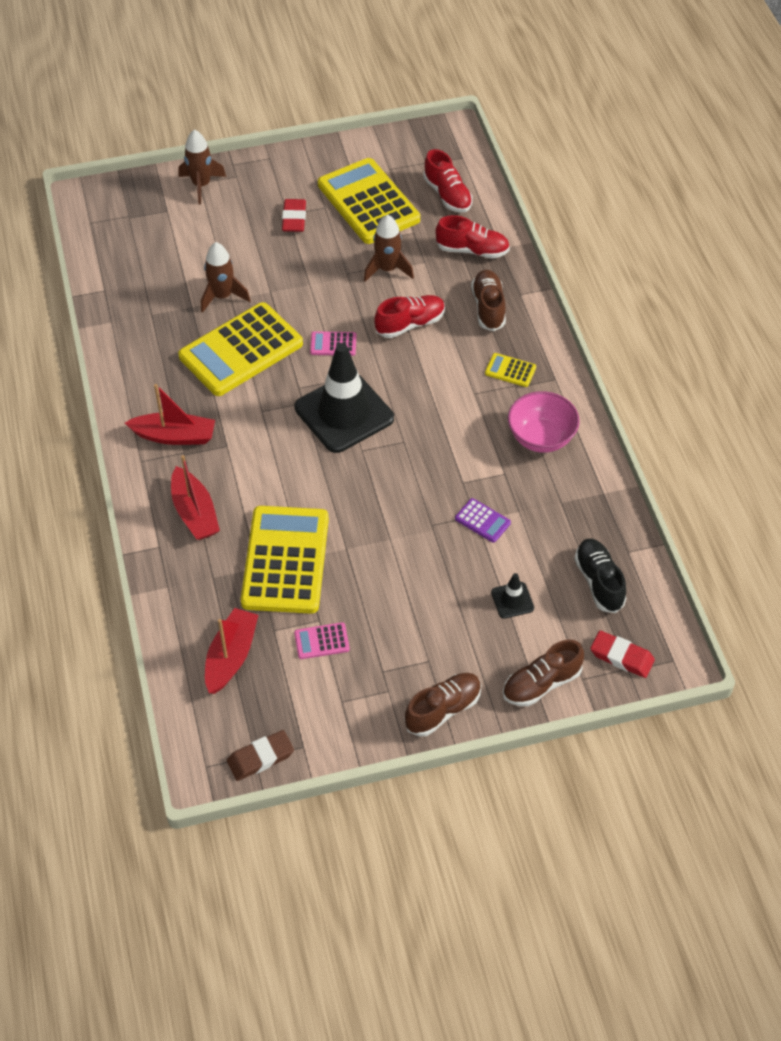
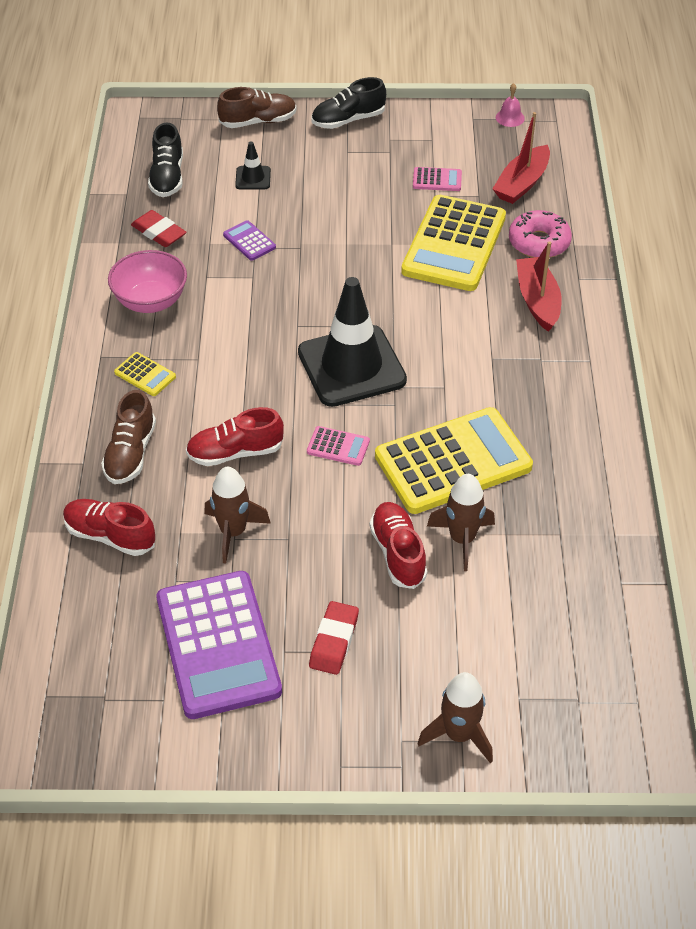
camera: 165 degrees left, 5 degrees down
(174, 436) = (549, 379): red boat -> none
(202, 581) = (539, 242): none -> pink donut
(260, 758) = (510, 117): brown eraser -> pink bell
(368, 202) = (218, 645): yellow calculator -> purple calculator
(443, 710) = (348, 120): brown shoe -> black shoe
(447, 195) = (100, 631): red shoe -> red shoe (398, 553)
(621, 657) = (180, 126): red eraser -> red eraser (159, 232)

